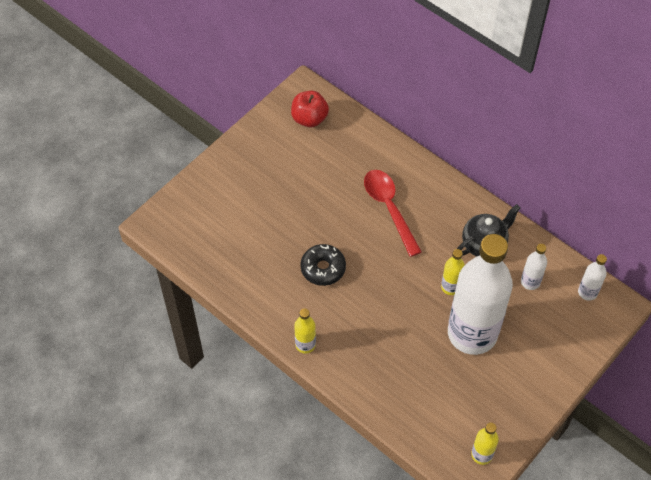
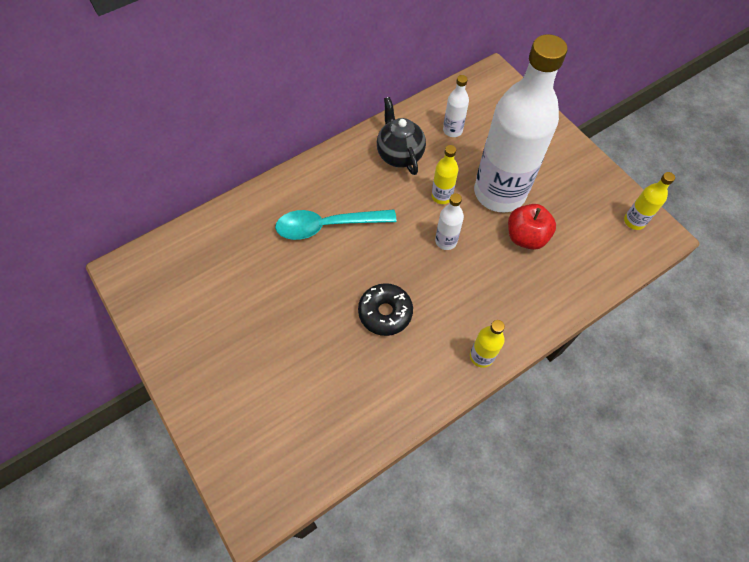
camera: 75 degrees left, 5 degrees up
(309, 119) = (170, 276): red apple -> red apple (526, 237)
(389, 208) = (328, 226): red spoon -> turquoise spoon
(587, 292) = (474, 92): white bottle -> white bottle (446, 241)

